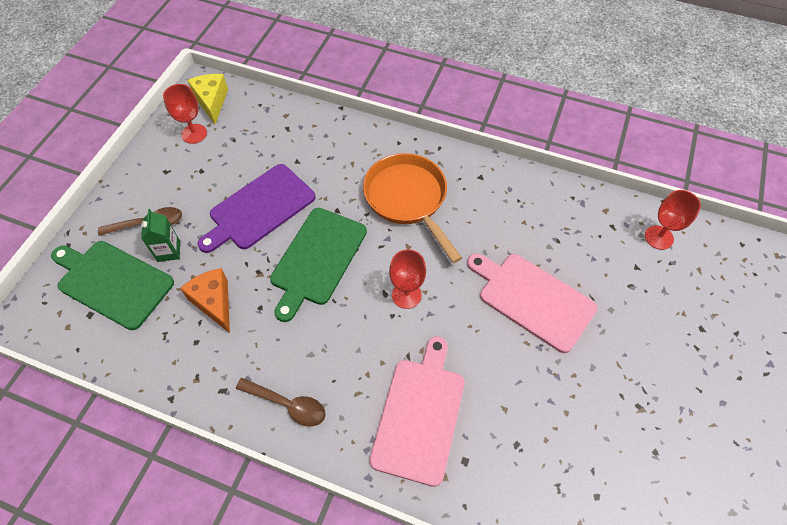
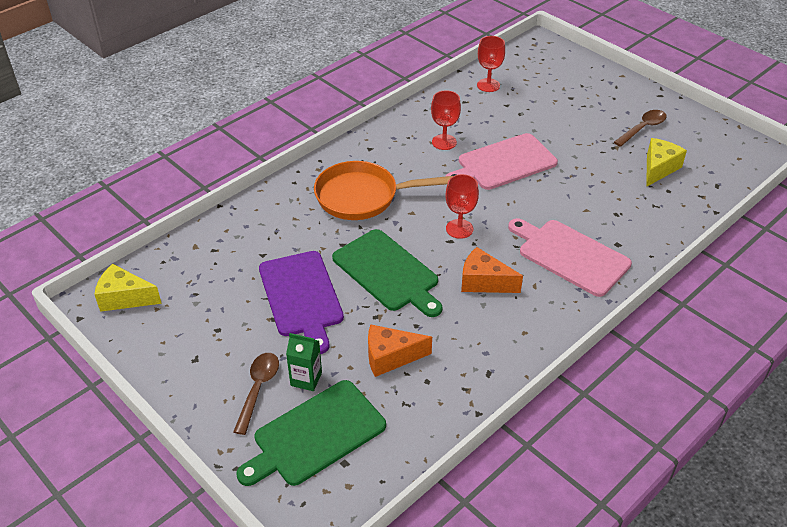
camera: 65 degrees left, 15 degrees down
(194, 134) = (160, 323): red goblet -> red goblet (444, 142)
(288, 405) = (524, 332): brown spoon -> brown spoon (643, 128)
(341, 344) = (484, 282): none -> orange cheese
(633, 473) = (659, 168): none -> yellow cheese

